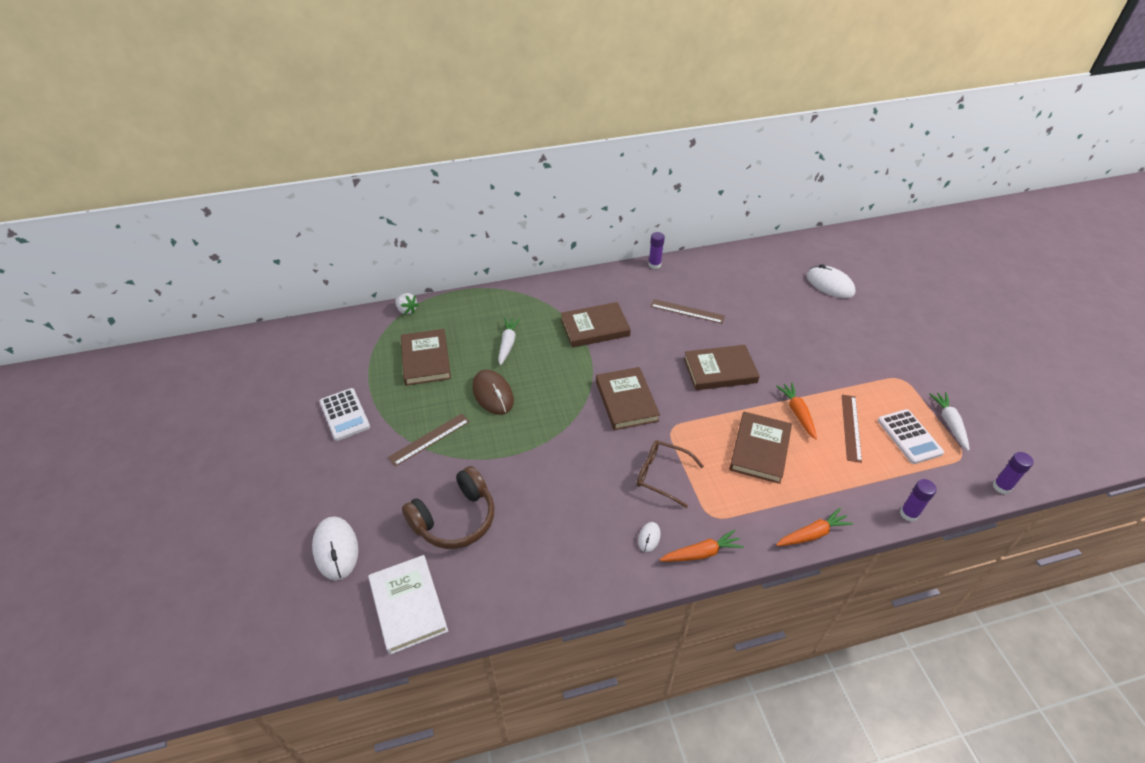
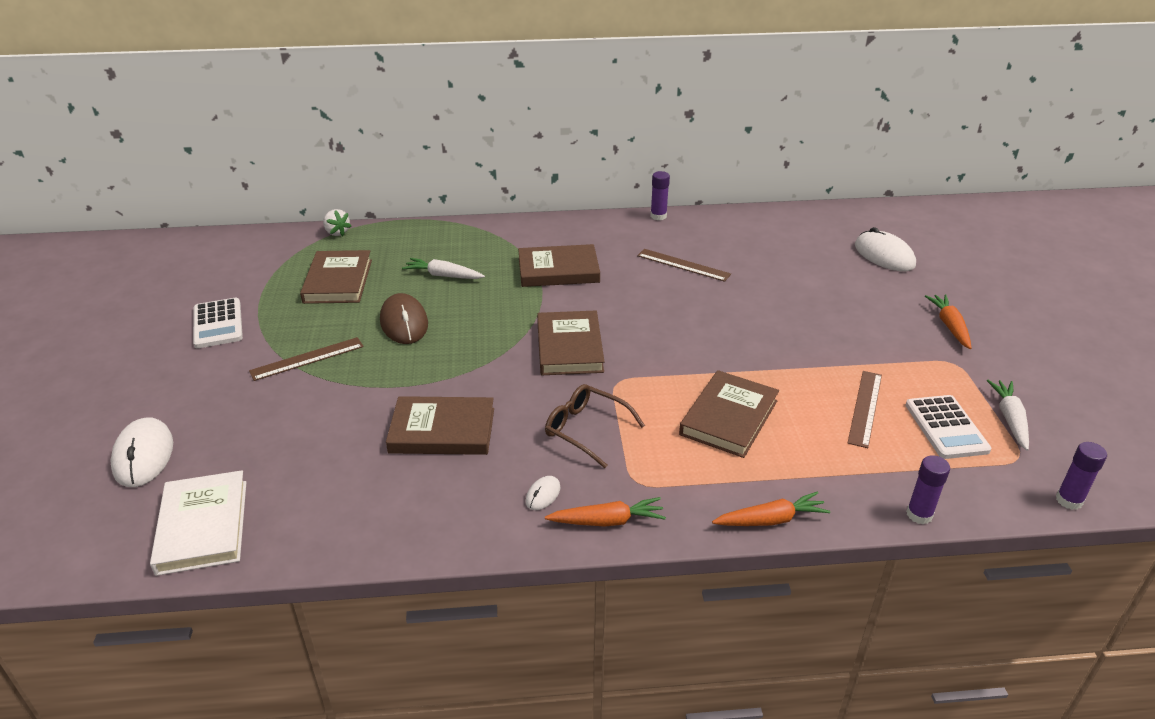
camera: 10 degrees right, 10 degrees down
(455, 519) = (302, 443): brown headphones -> none
(507, 344) = (443, 276): white carrot -> white carrot turned 90 degrees counterclockwise
(720, 370) = (704, 329): brown book -> brown book (442, 430)
(797, 413) = (794, 384): orange carrot -> orange carrot (949, 326)

